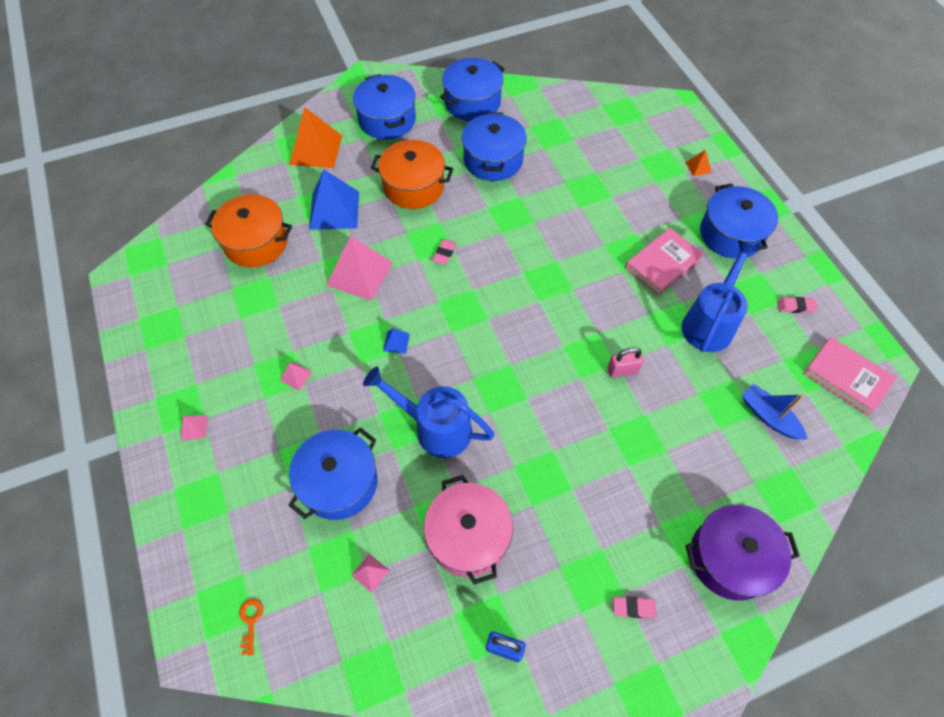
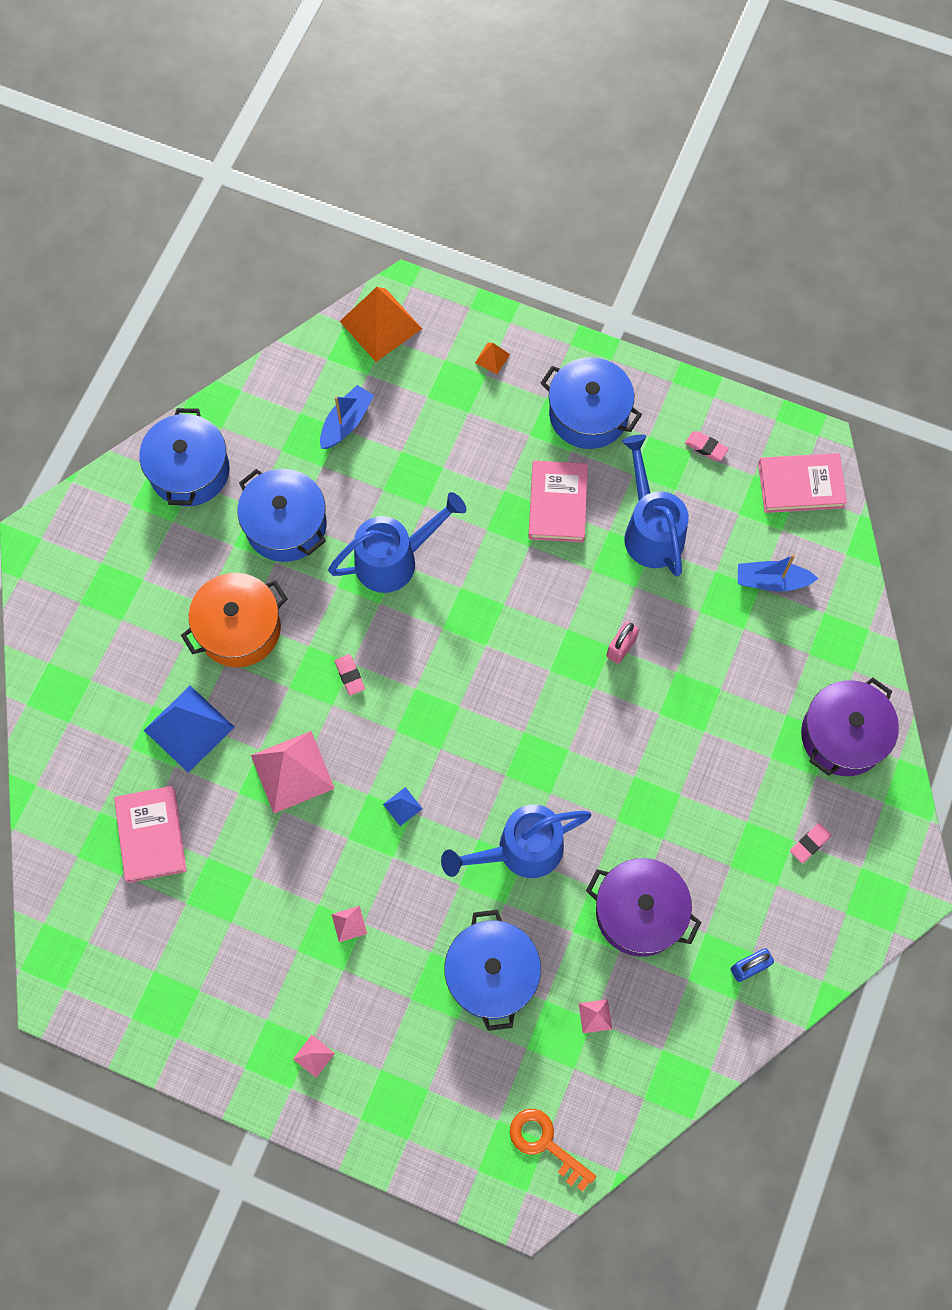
camera: 45 degrees left, 10 degrees up
(251, 621) = (545, 1144): orange key -> orange key, size x1.72
(256, 242) = (151, 835): orange pot -> pink book
(316, 149) = (86, 678): orange pyramid -> orange pyramid (380, 325)
(387, 120) = (122, 573): blue pot -> none
(468, 536) = (639, 912): pink pot -> purple pot
(533, 219) = (394, 560): none -> blue watering can
(579, 138) = (346, 422): none -> blue boat
(795, 306) = (706, 447): pink eraser -> pink eraser turned 75 degrees clockwise

